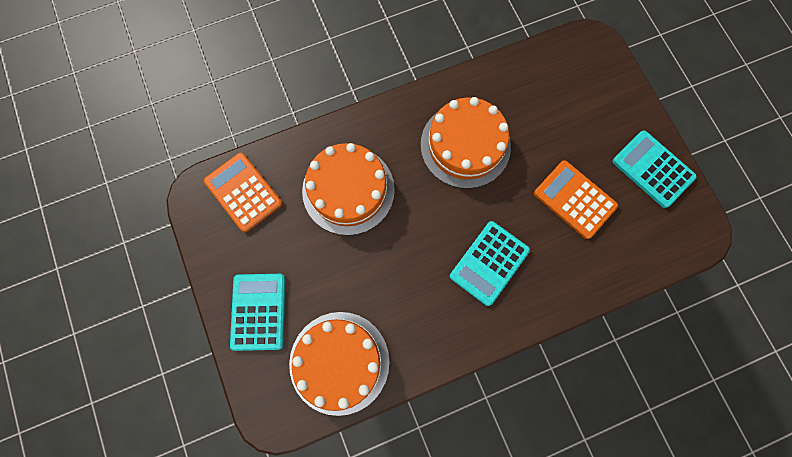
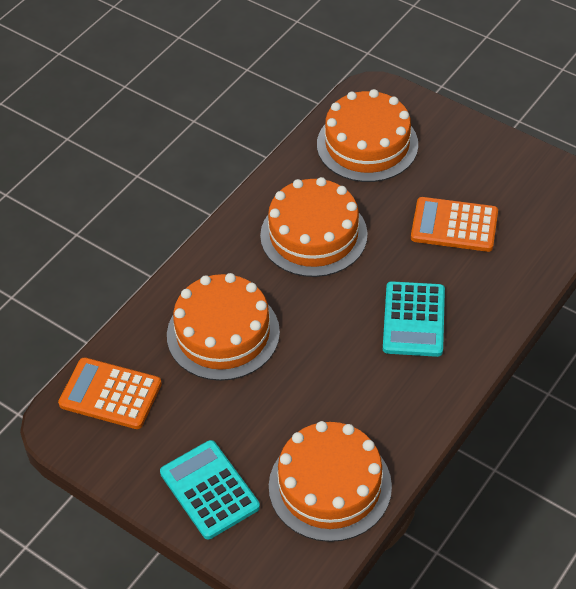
camera: 30 degrees left, 25 degrees down
(557, 88) = (367, 144): none -> orange cake
(652, 169) = (507, 164): turquoise calculator -> none

